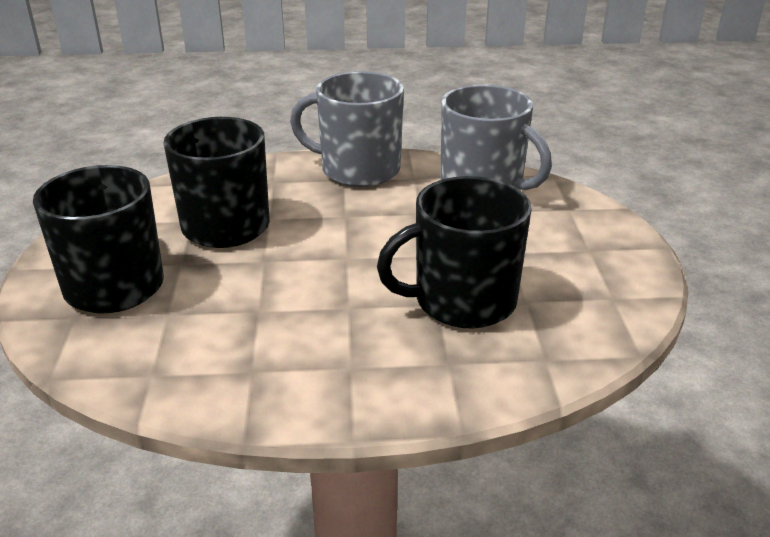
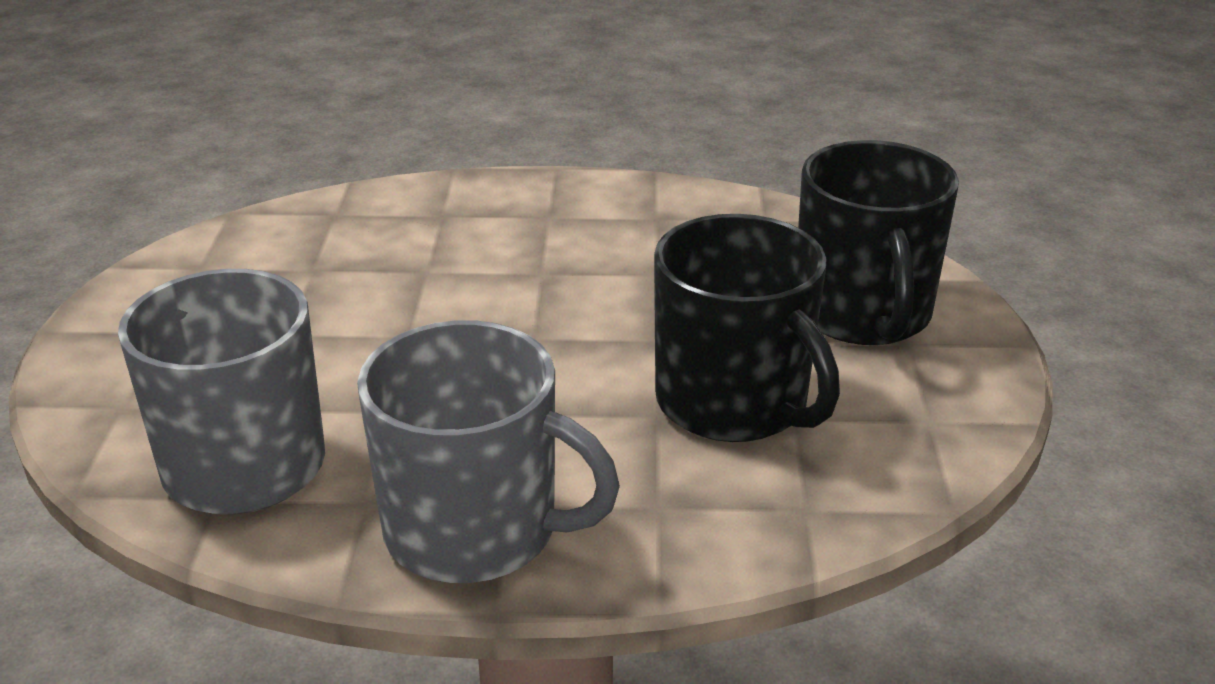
camera: 175 degrees left, 0 degrees up
(462, 301) = (394, 271): black mug -> none

